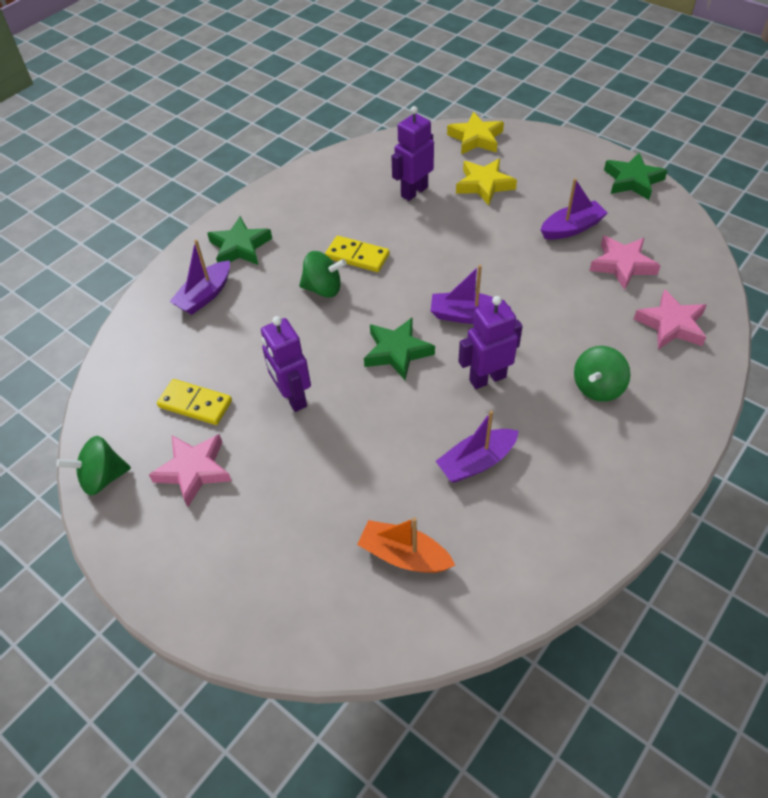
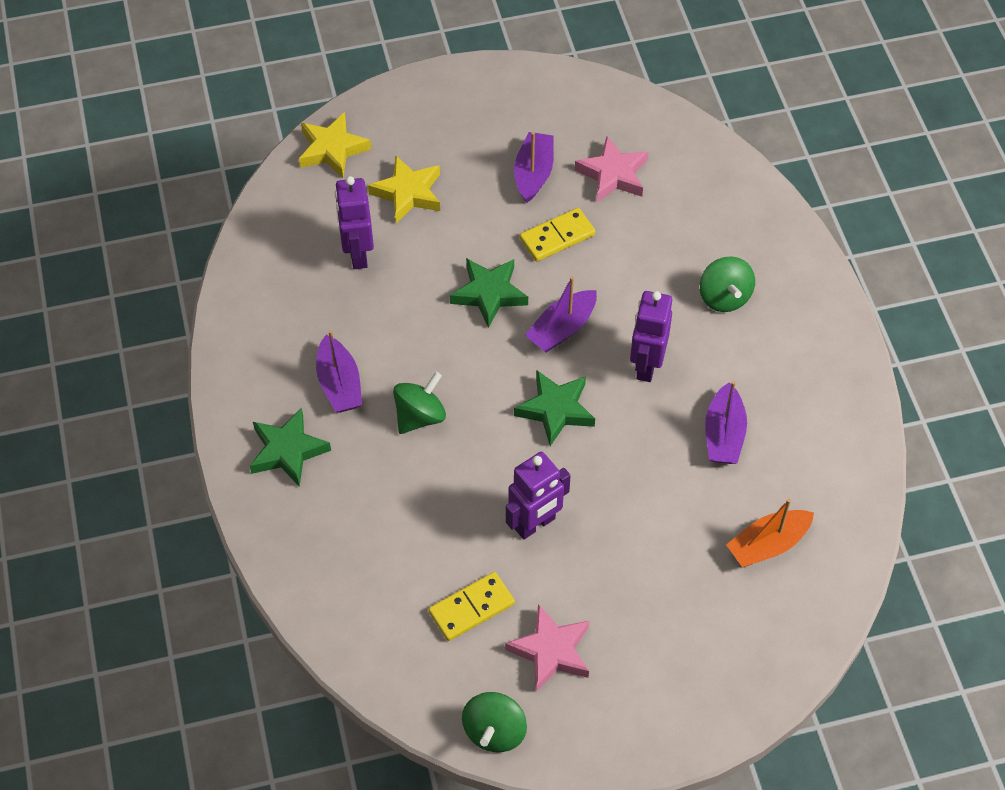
camera: 55 degrees left, 5 degrees up
(205, 295) = (330, 521): purple boat -> purple boat (339, 384)
(293, 397) = (535, 524): purple robot -> purple robot turned 45 degrees counterclockwise
(357, 256) = (403, 361): yellow domino -> yellow domino (557, 237)
(632, 181) = (520, 82): green star -> green star (489, 294)
(671, 325) = (708, 197): pink star -> none

